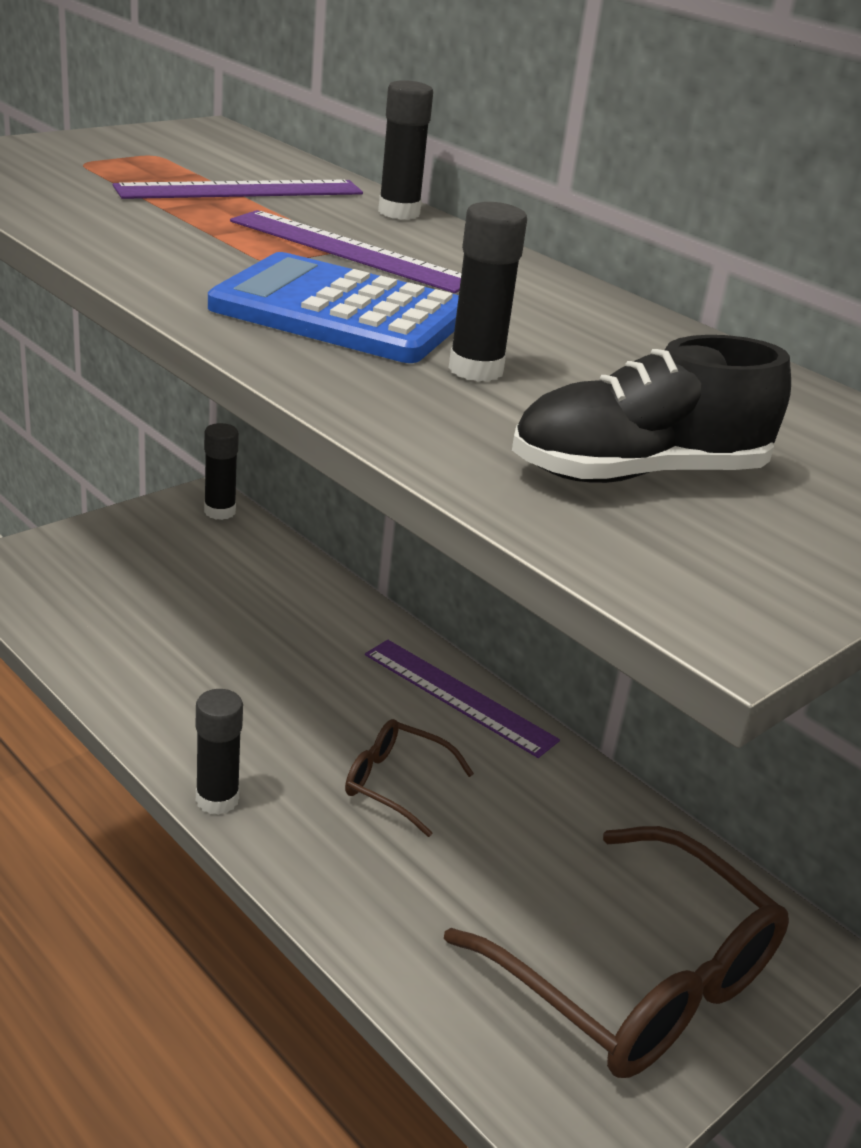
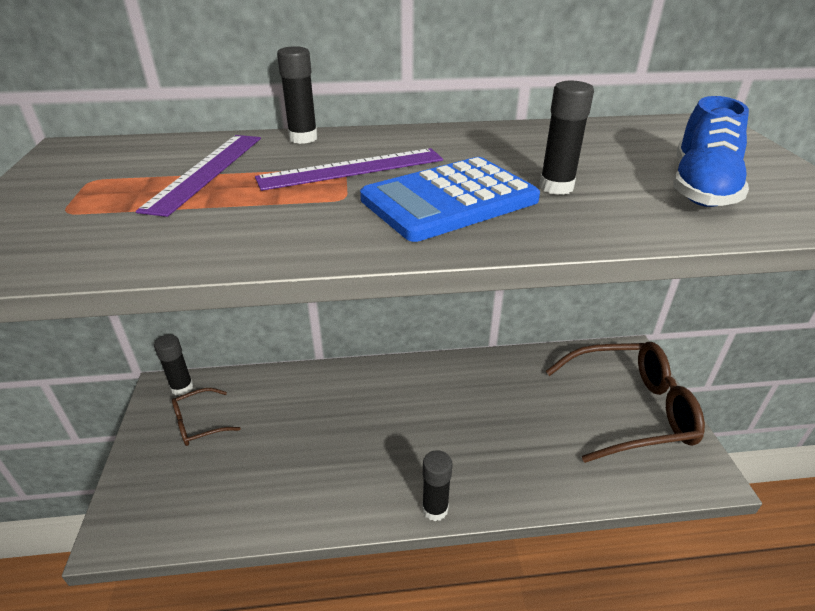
camera: 50 degrees left, 5 degrees up
(397, 784) = (469, 427): brown glasses -> brown glasses (200, 423)
(458, 697) = (421, 372): purple ruler -> none
(638, 473) = (701, 187): black shoe -> blue shoe

